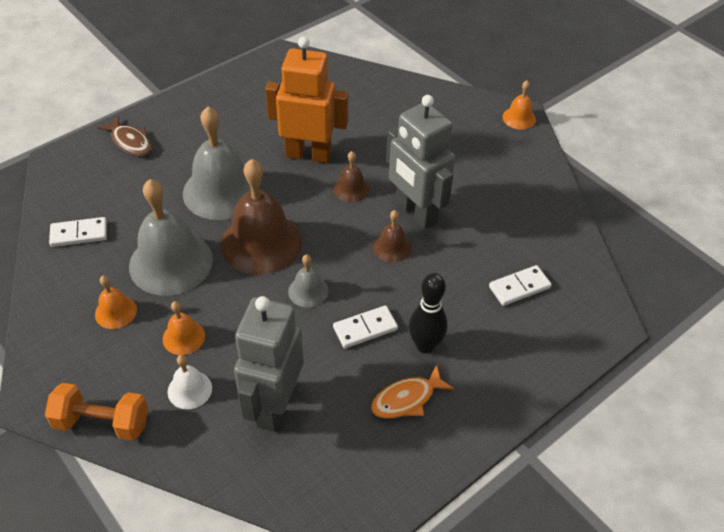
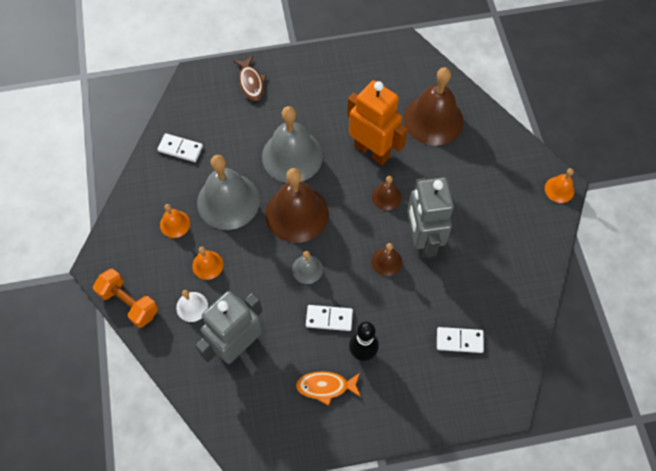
camera: 30 degrees right, 15 degrees up
(354, 105) = (433, 119): none -> brown bell

